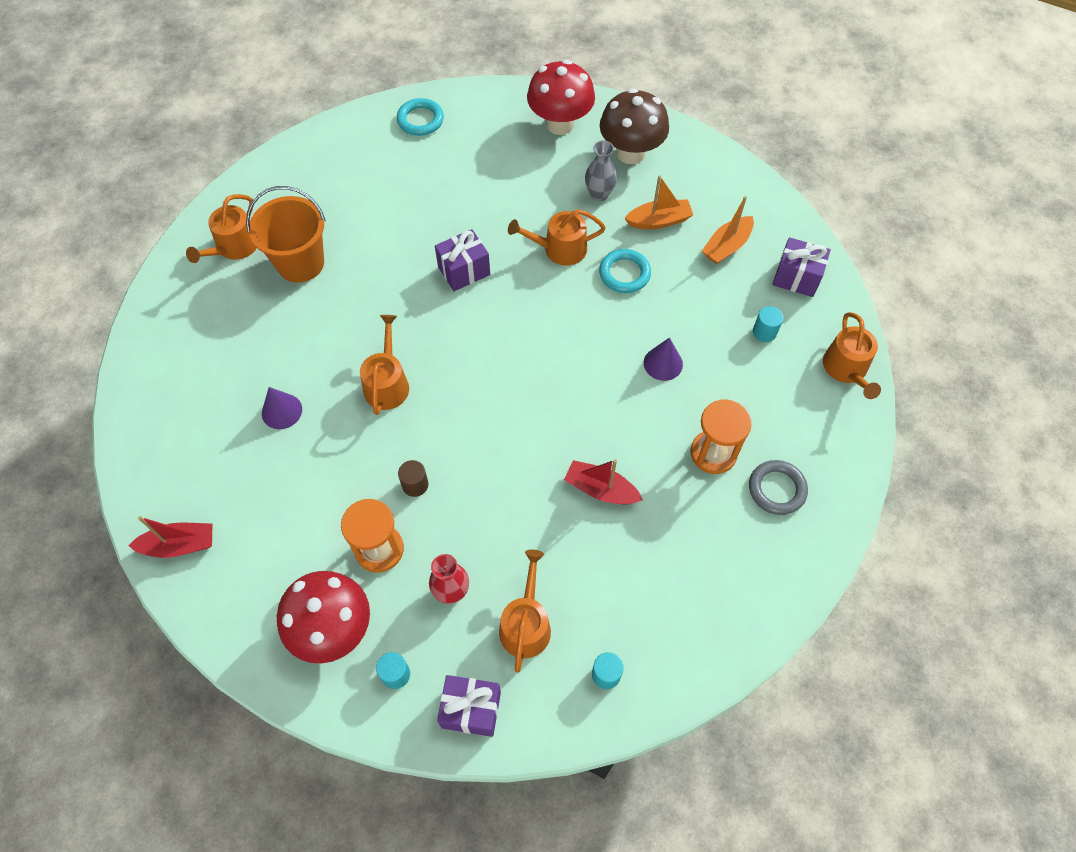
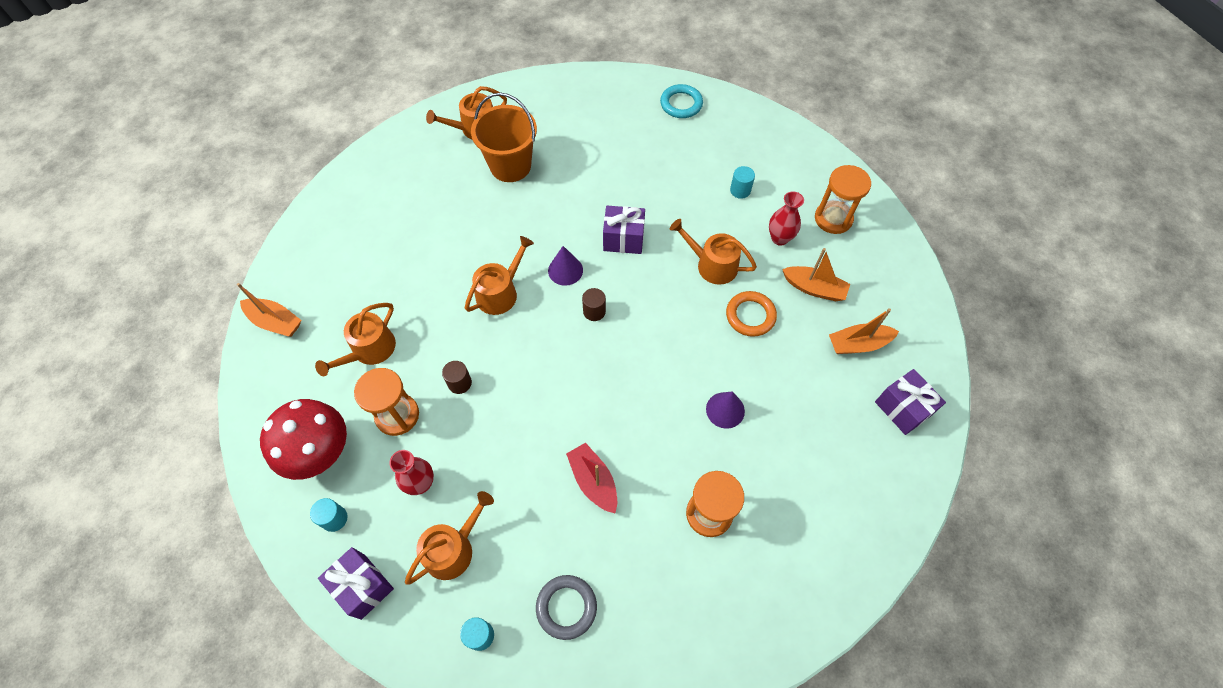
camera: 35 degrees right, 0 degrees up
(180, 545) = (275, 322): red boat -> orange boat
(282, 411) = (413, 268): purple cone -> purple cone (565, 270)
(488, 349) = (594, 311): none -> brown cylinder
(560, 124) = (791, 164): red mushroom -> none
(599, 194) = (779, 238): grey vase -> red vase
(624, 274) = (750, 316): turquoise ring -> orange ring
(630, 153) = (833, 218): brown mushroom -> orange hourglass
(764, 332) = (835, 438): turquoise cylinder -> turquoise cylinder (740, 190)
(776, 489) = (740, 582): grey ring -> grey ring (566, 607)
(846, 369) = (888, 519): orange watering can -> orange watering can (370, 350)

